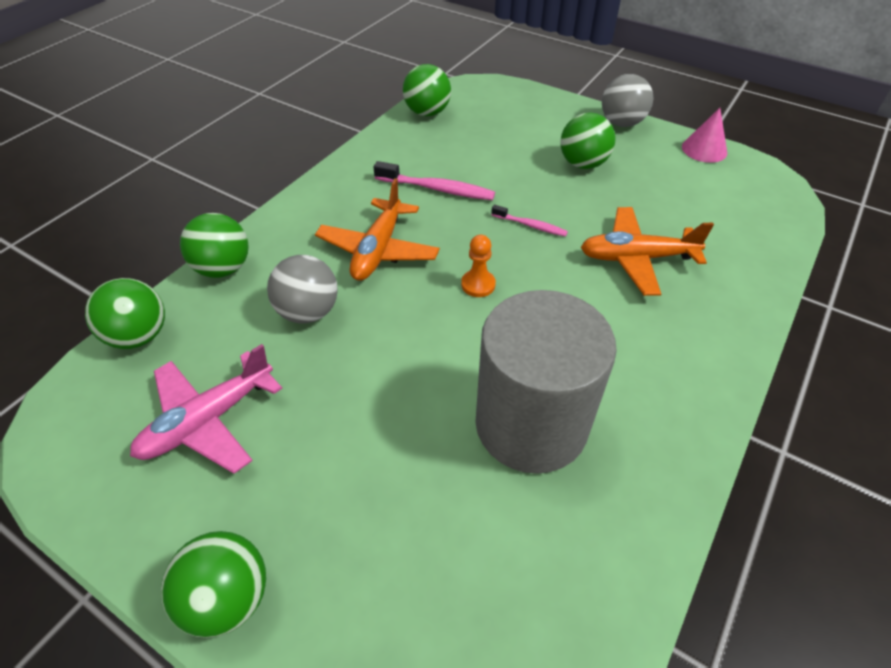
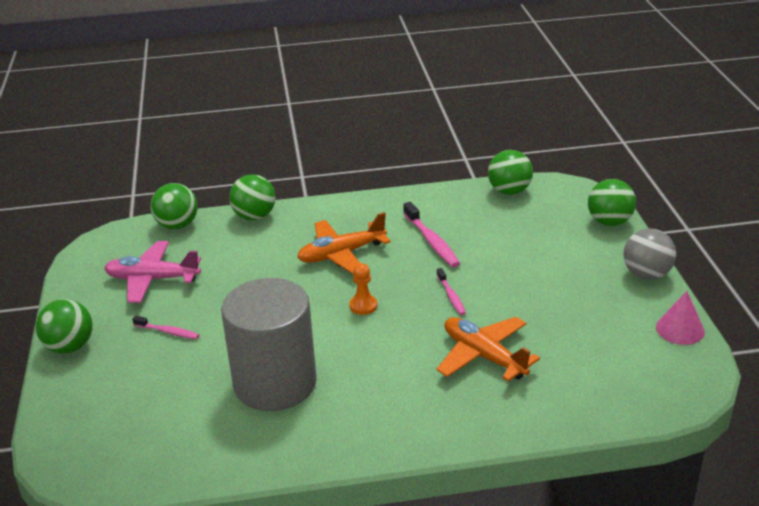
camera: 50 degrees right, 15 degrees down
(308, 312) = (260, 262): grey ball -> none
(329, 466) = (168, 332): none -> pink toothbrush
(583, 164) = (559, 283): green ball -> green ball (609, 222)

